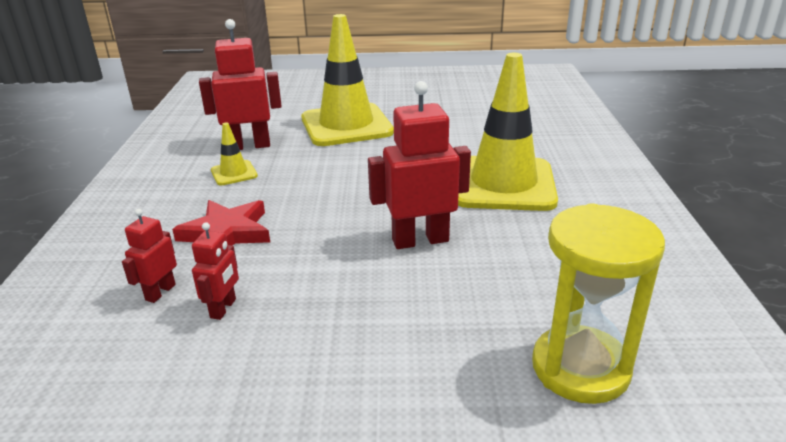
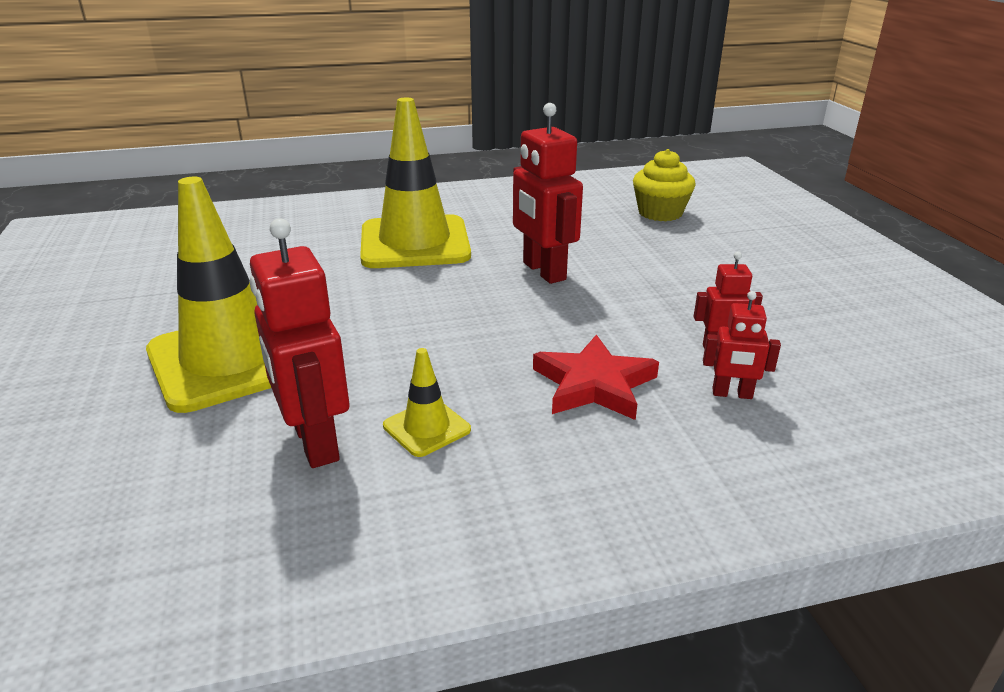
camera: 105 degrees left, 0 degrees up
(580, 368) = (660, 213): yellow hourglass -> yellow cupcake

